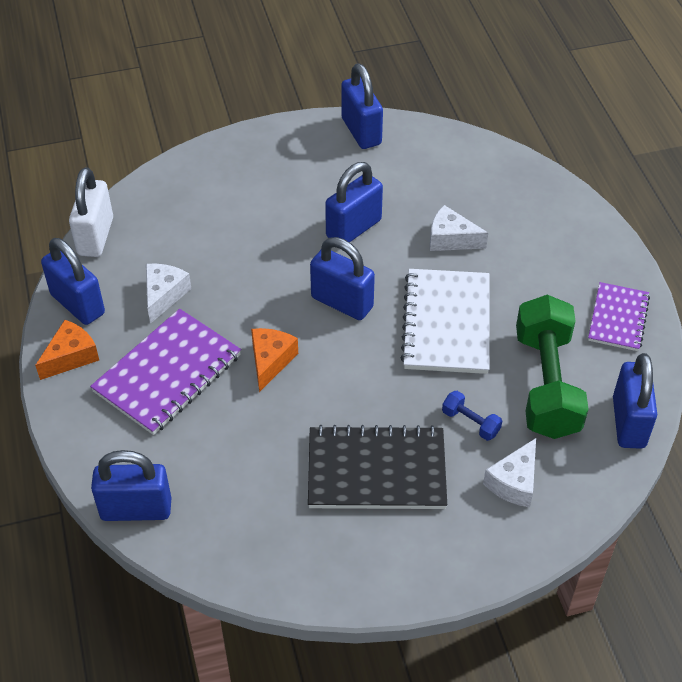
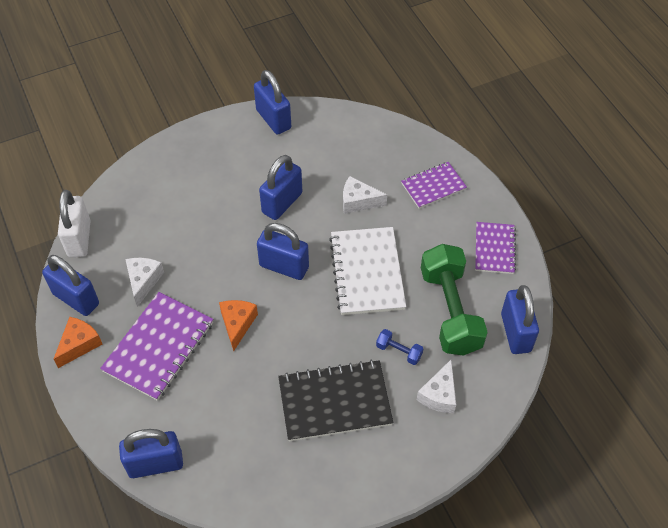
camera: 10 degrees left, 5 degrees up
(551, 234) = (433, 186): none -> purple notebook

